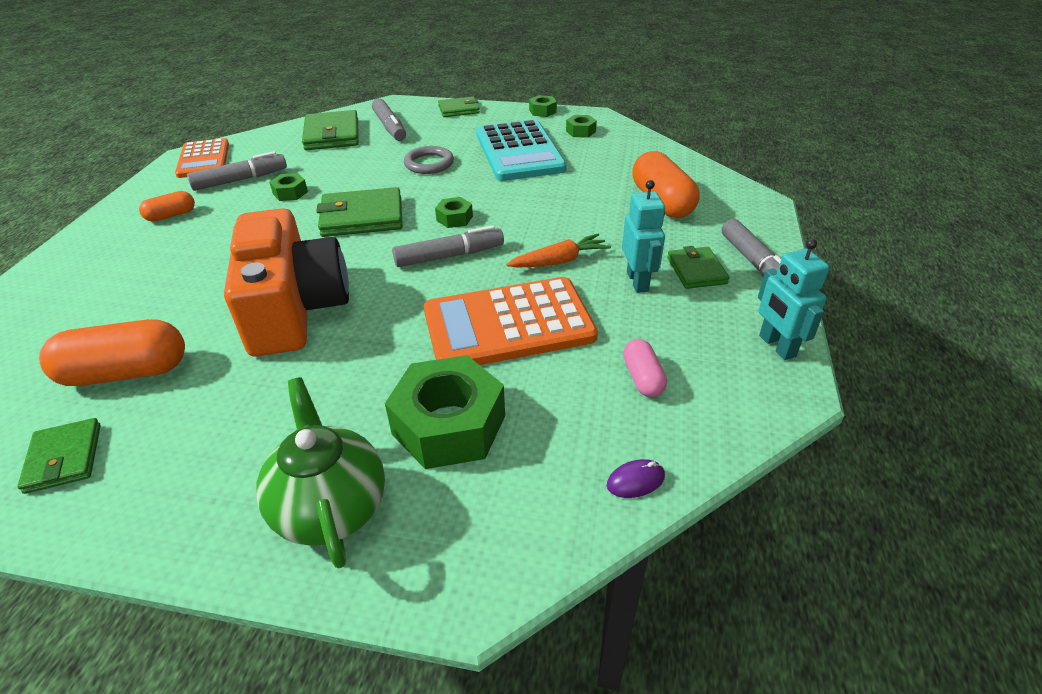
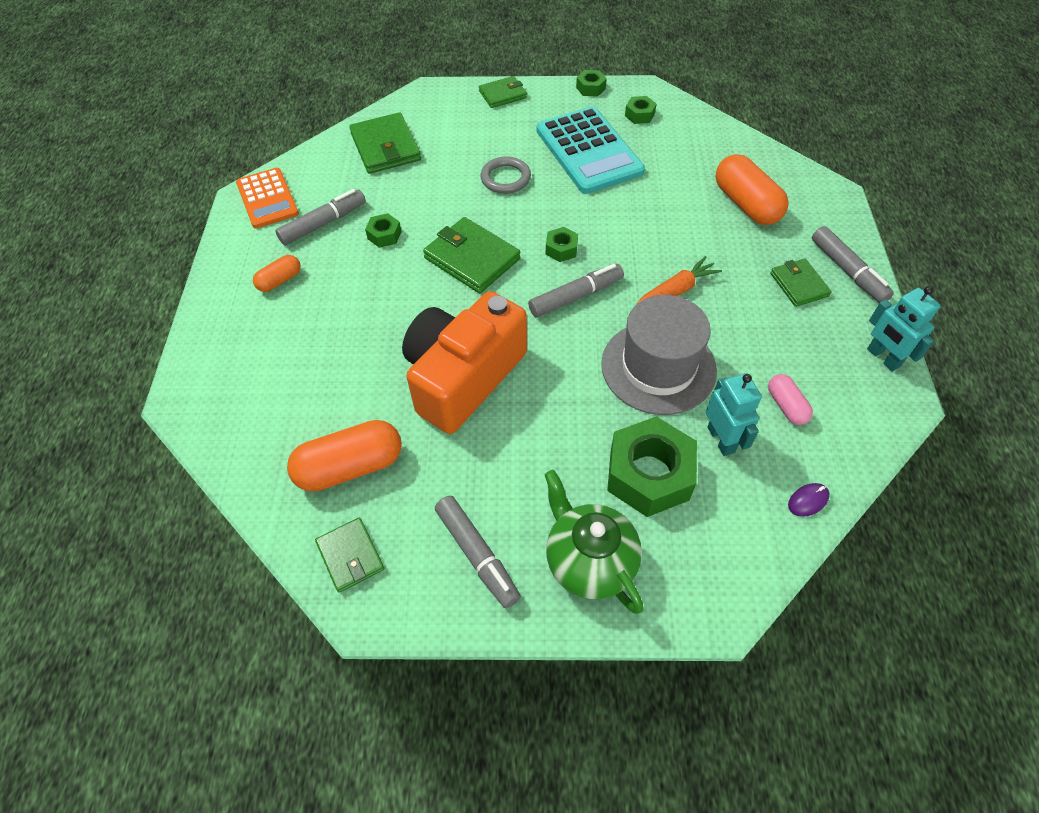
camera: 10 degrees left, 15 degrees up
(294, 309) = (463, 377): orange camera -> orange camera turned 120 degrees counterclockwise
(362, 217) = (472, 258): green wallet -> green wallet turned 60 degrees clockwise
(390, 127) = (441, 129): grey marker -> grey marker (477, 554)
(508, 324) = (658, 367): orange calculator -> grey hat
(638, 281) = (752, 304): turquoise robot -> turquoise robot (721, 439)

